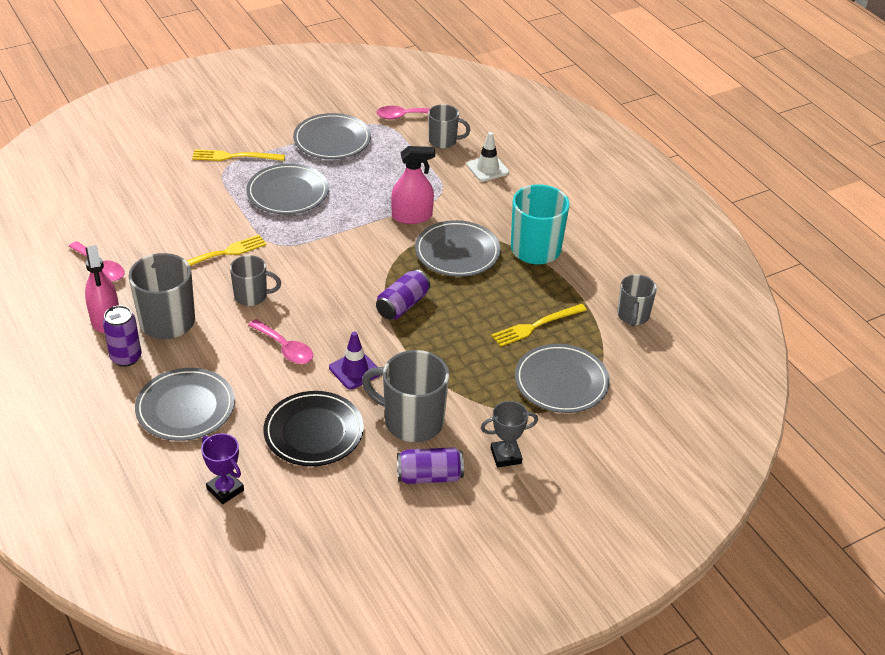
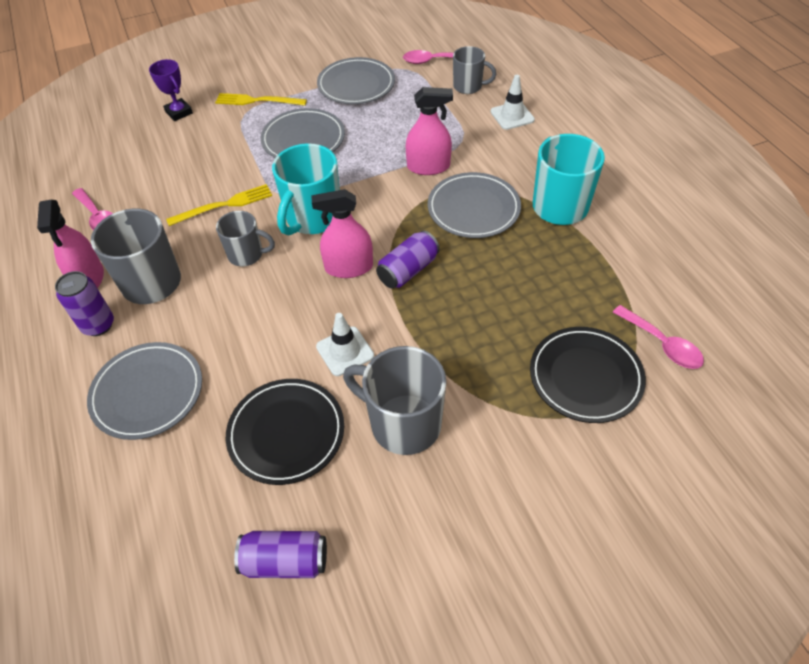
camera: 10 degrees right, 10 degrees up
(225, 490) = (169, 510): purple trophy -> purple trophy (179, 112)
(285, 348) = (271, 319): pink spoon -> pink spoon (662, 344)
(308, 263) = (313, 218): none -> turquoise mug
(348, 304) = (349, 267): none -> pink spray bottle
(354, 370) = (345, 351): purple traffic cone -> white traffic cone
(429, 476) = (417, 505): purple can -> purple can (285, 561)
(506, 456) = (514, 479): grey trophy -> none
(536, 326) = (557, 301): yellow fork -> none
(561, 382) = (585, 377): grey plate -> black plate
(633, 316) = (671, 292): grey mug -> none

